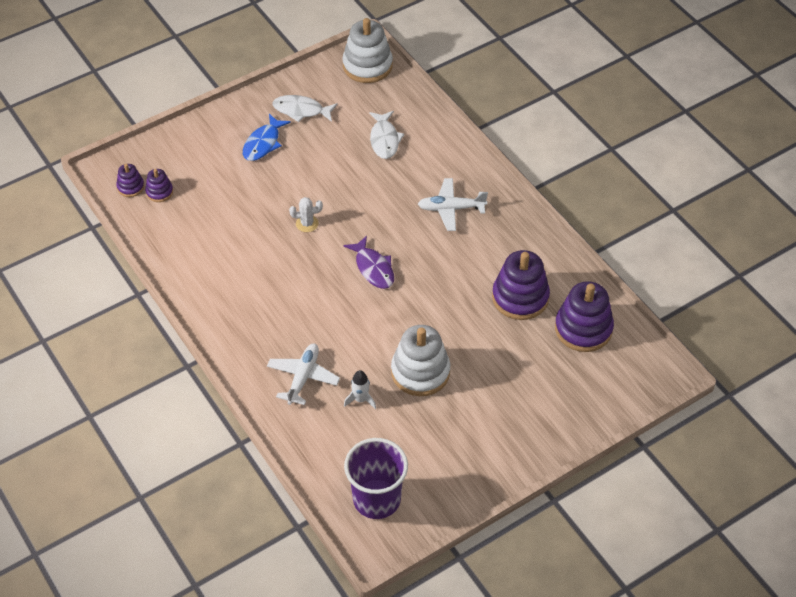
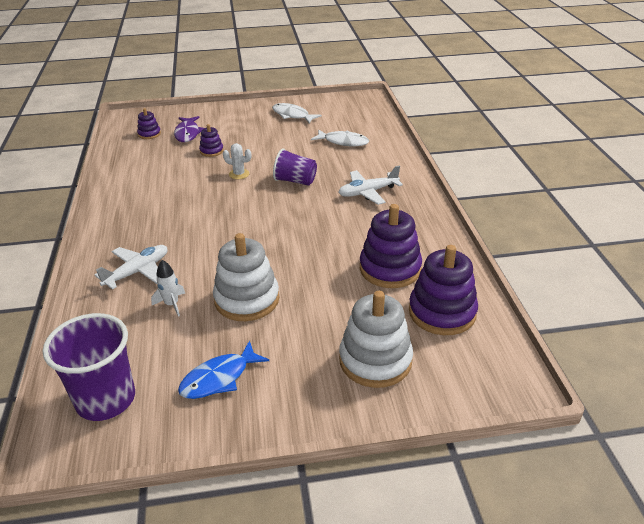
camera: 25 degrees right, 15 degrees down
(130, 187) = (133, 127): purple stacking toy -> purple stacking toy (211, 151)
(263, 143) = (248, 126): blue fish -> blue fish (219, 378)
(367, 66) = (362, 103): white stacking toy -> white stacking toy (375, 360)
(371, 215) = (295, 181): none -> purple cup
(373, 268) = (268, 214): purple fish -> purple fish (187, 133)
(384, 140) = (343, 142): white fish -> white fish turned 90 degrees counterclockwise
(451, 209) = (368, 192): white plane -> white plane turned 45 degrees counterclockwise

